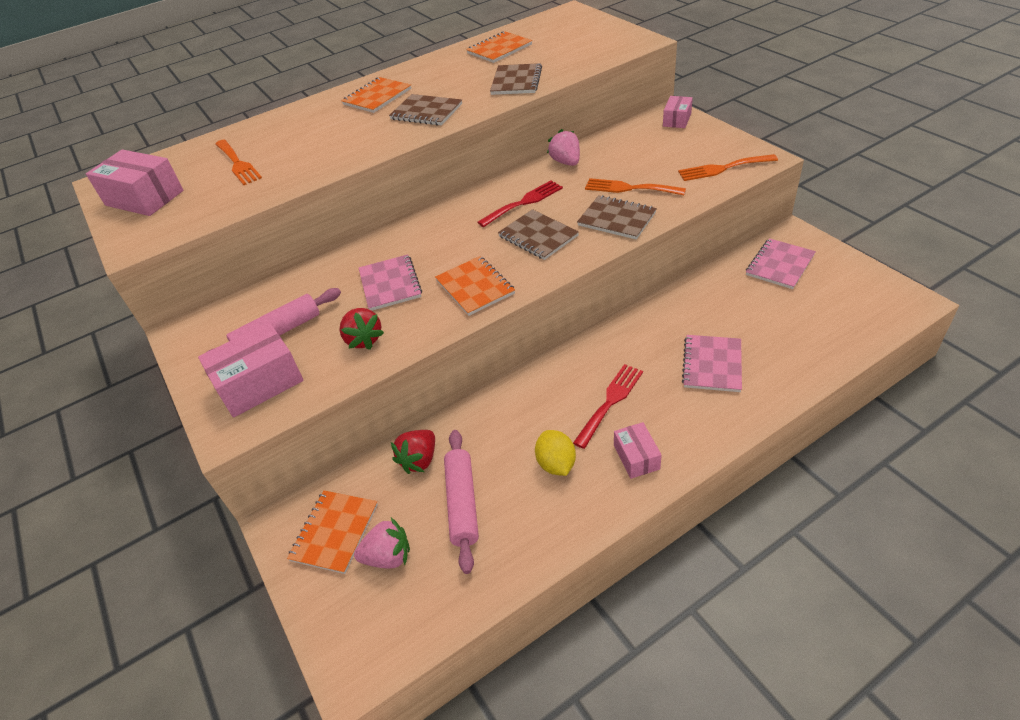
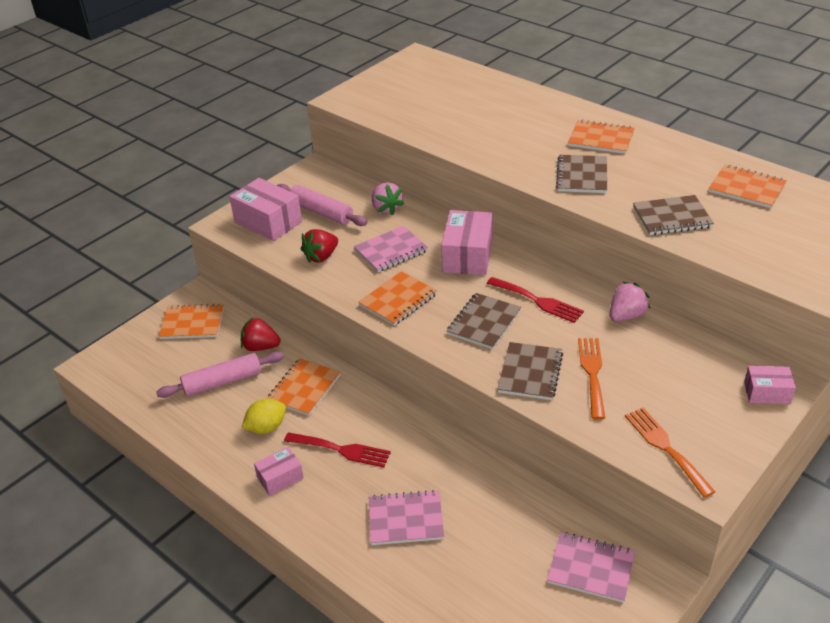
camera: 70 degrees right, 5 degrees down
(144, 198) = (400, 81): pink box -> pink box (468, 255)
(238, 164) = (459, 104): orange fork -> none
(388, 557) = (174, 356): pink strawberry -> pink strawberry (386, 209)
(507, 424) = (304, 388): none -> orange notebook

